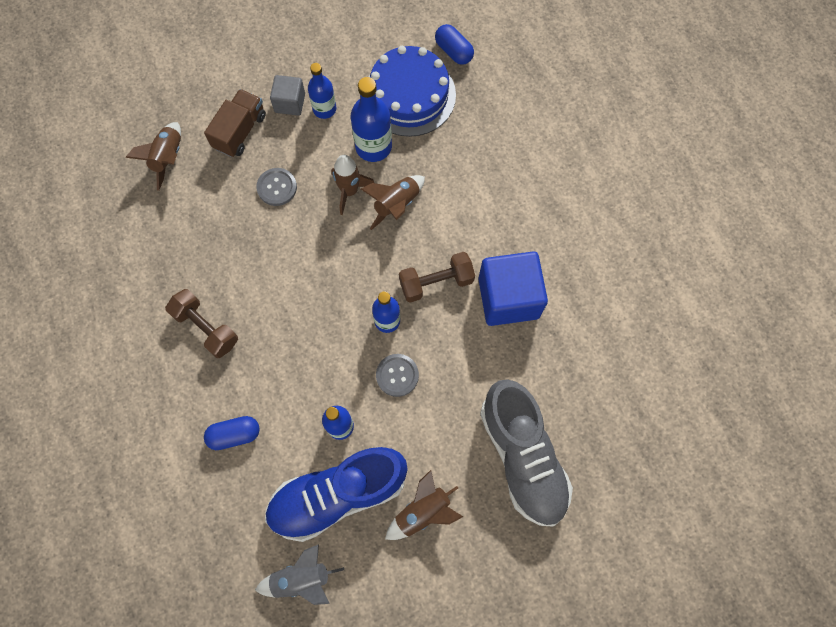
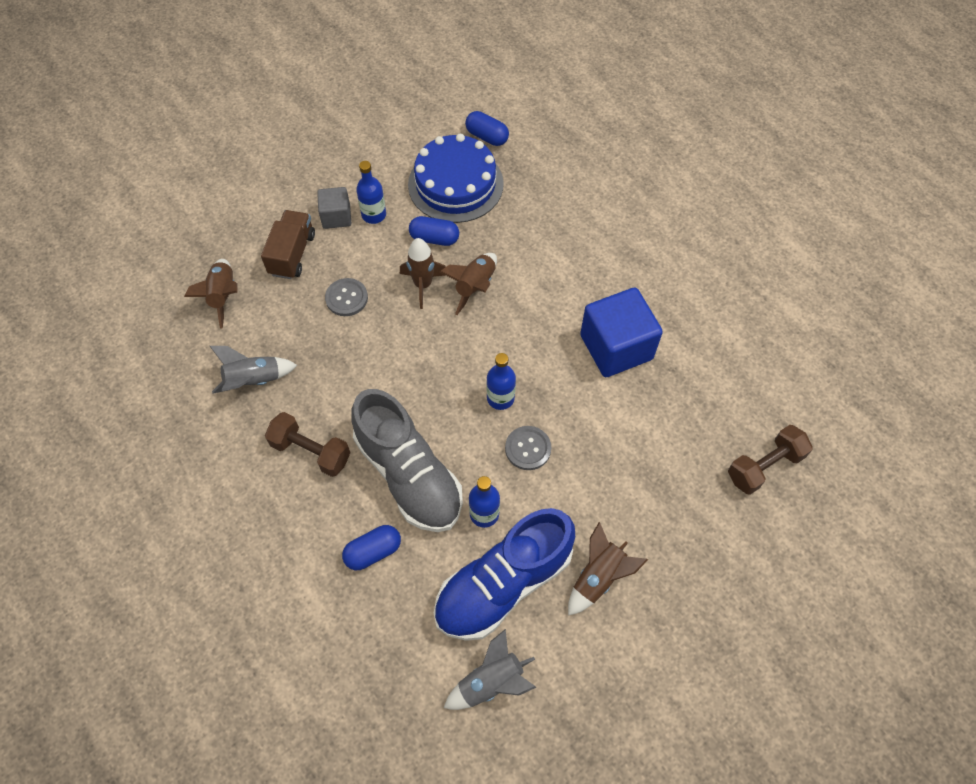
camera: 15 degrees left, 10 degrees down
(174, 248) = (254, 380): none -> grey rocket
(373, 146) = (434, 238): blue bottle -> blue capsule
(436, 282) = (539, 350): brown dumbbell -> brown dumbbell (764, 466)
(522, 457) = (682, 495): grey shoe -> grey shoe (409, 474)

